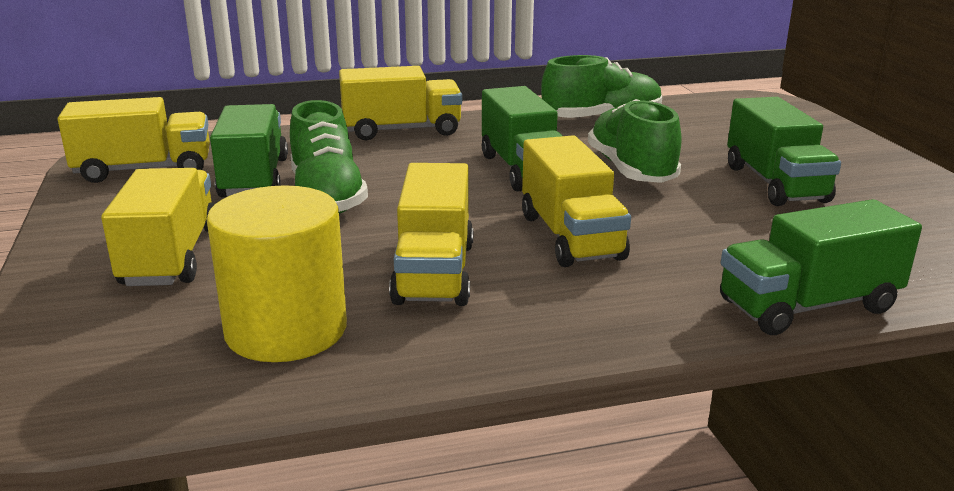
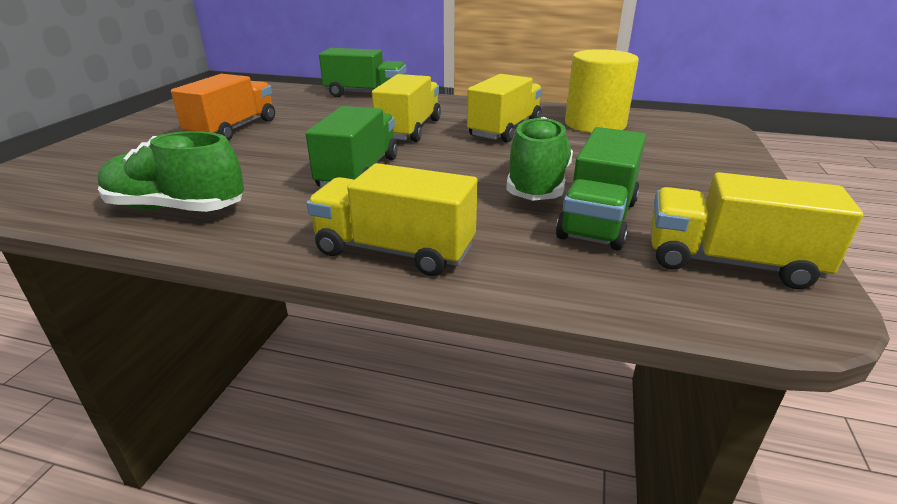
camera: 150 degrees left, 5 degrees up
(171, 256) = (665, 166): yellow truck -> none
(631, 170) = (287, 155): green shoe -> none
(775, 183) = (233, 129): green truck -> orange truck

